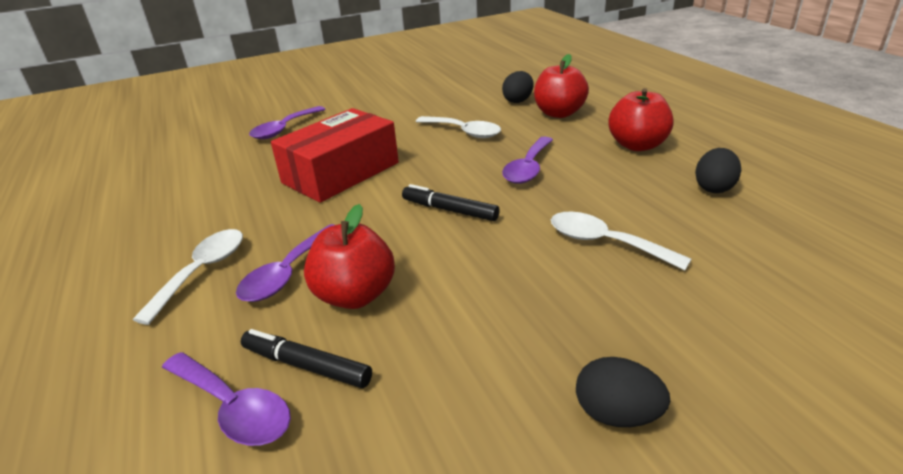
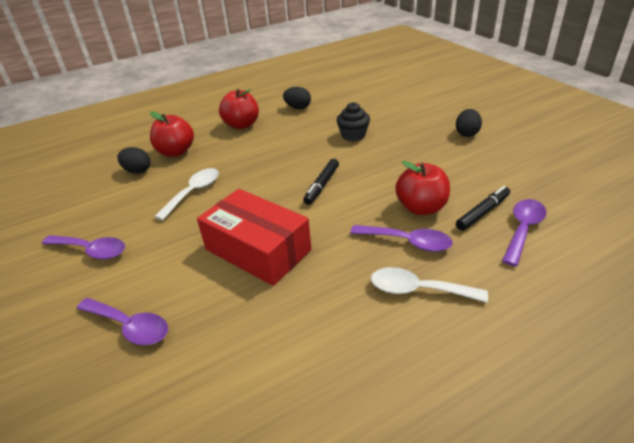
camera: 95 degrees left, 5 degrees up
(306, 365) = (483, 212): black marker -> black marker turned 150 degrees counterclockwise
(528, 168) = (266, 160): purple spoon -> purple spoon (91, 250)
(604, 242) = (353, 135): white spoon -> black cupcake

